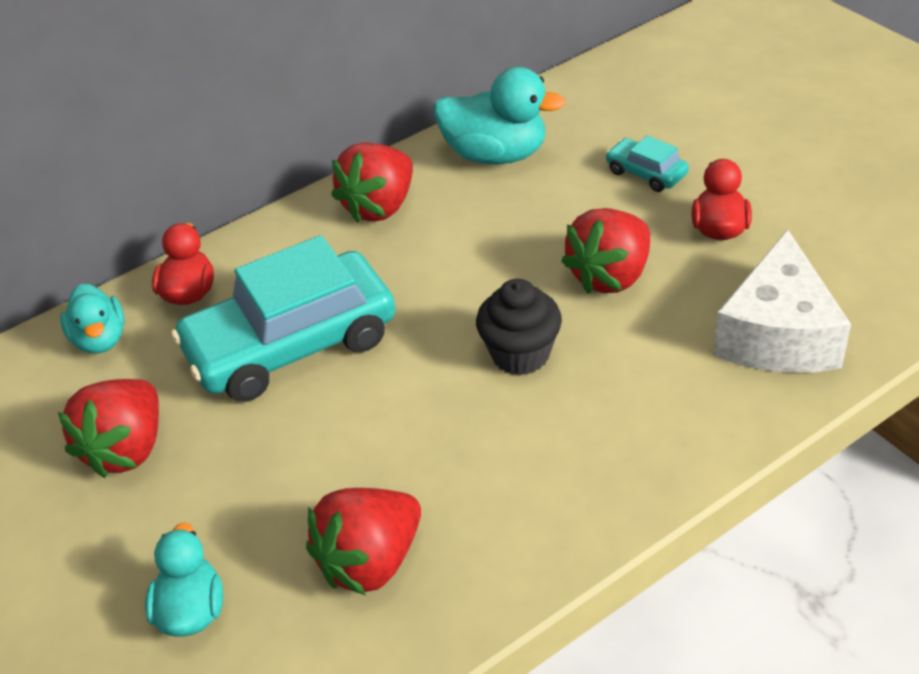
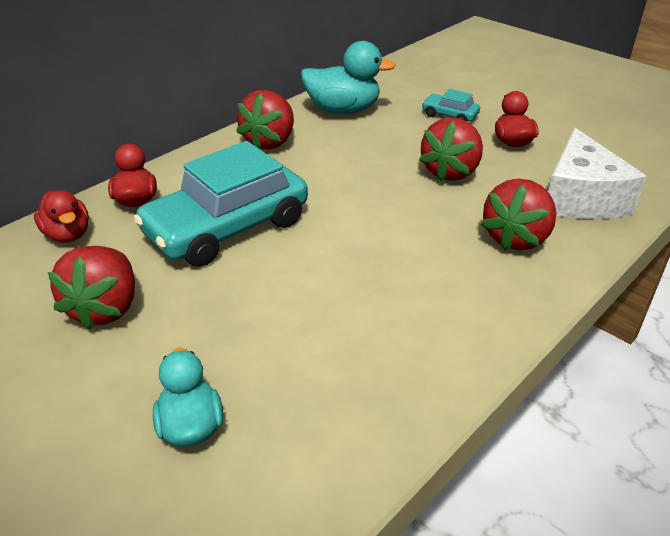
camera: 15 degrees left, 5 degrees down
(100, 339) = (68, 235): turquoise duck -> red duck
(370, 562) = (338, 371): red strawberry -> red strawberry (516, 238)
(520, 354) = (405, 221): black cupcake -> none

